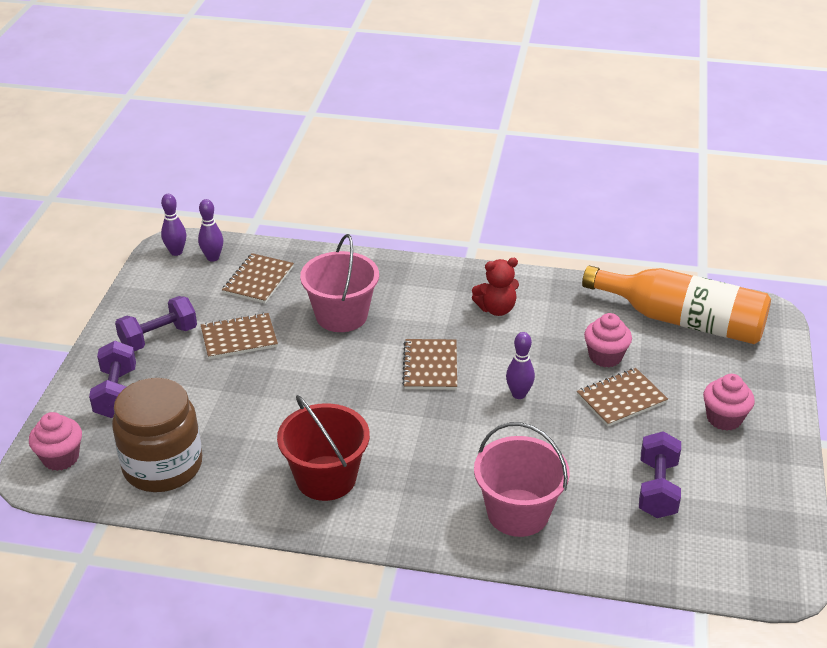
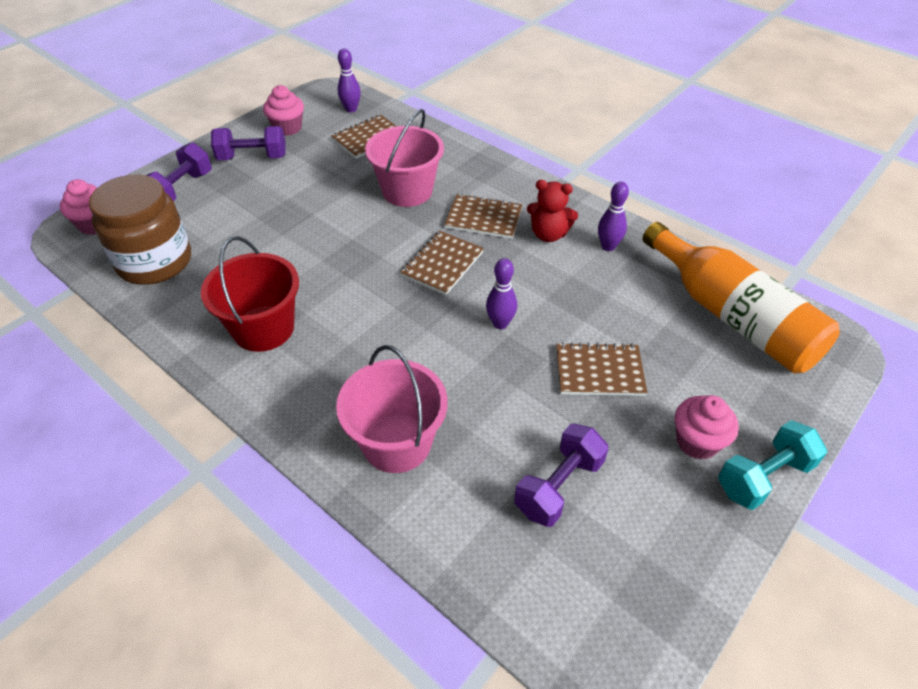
camera: 30 degrees right, 10 degrees up
(176, 252) = (328, 96): purple bowling pin -> purple bowling pin (608, 246)
(239, 338) = (310, 179): brown notebook -> brown notebook (483, 218)
(605, 357) = (618, 321): pink cupcake -> pink cupcake (287, 128)
(781, 423) = (763, 477): none -> turquoise dumbbell

